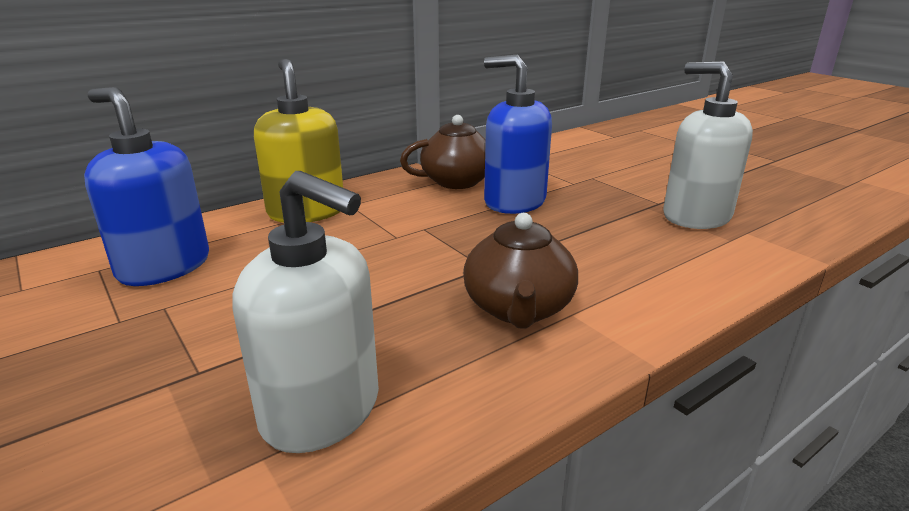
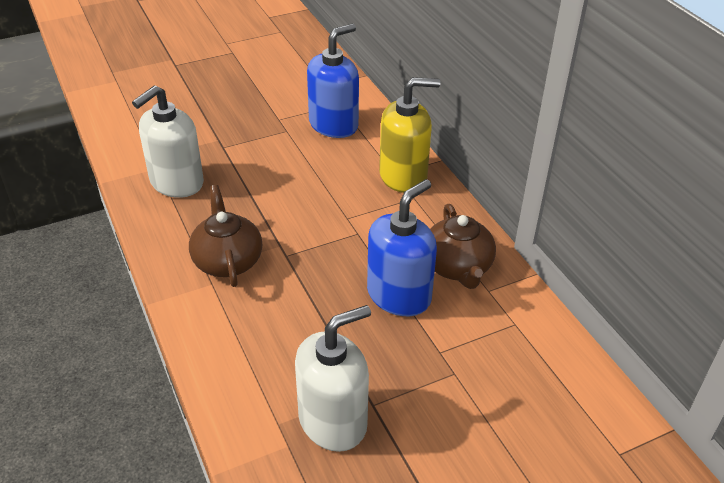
camera: 100 degrees right, 15 degrees up
(518, 308) = (227, 261): brown teapot -> brown teapot turned 60 degrees clockwise

